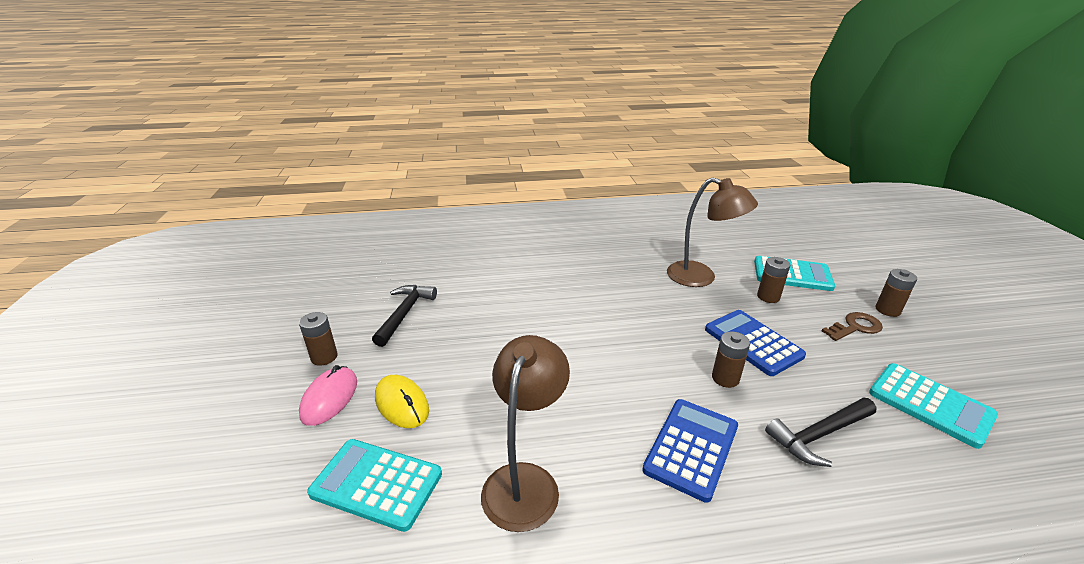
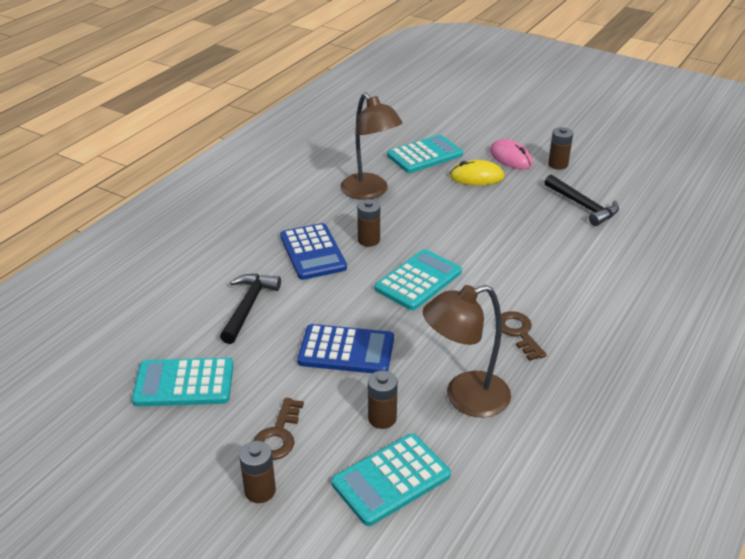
camera: 130 degrees right, 5 degrees up
(615, 282) = (518, 333): none -> brown key
(628, 351) = (418, 280): none -> turquoise calculator
(725, 378) = (336, 305): brown battery -> brown battery (368, 240)

